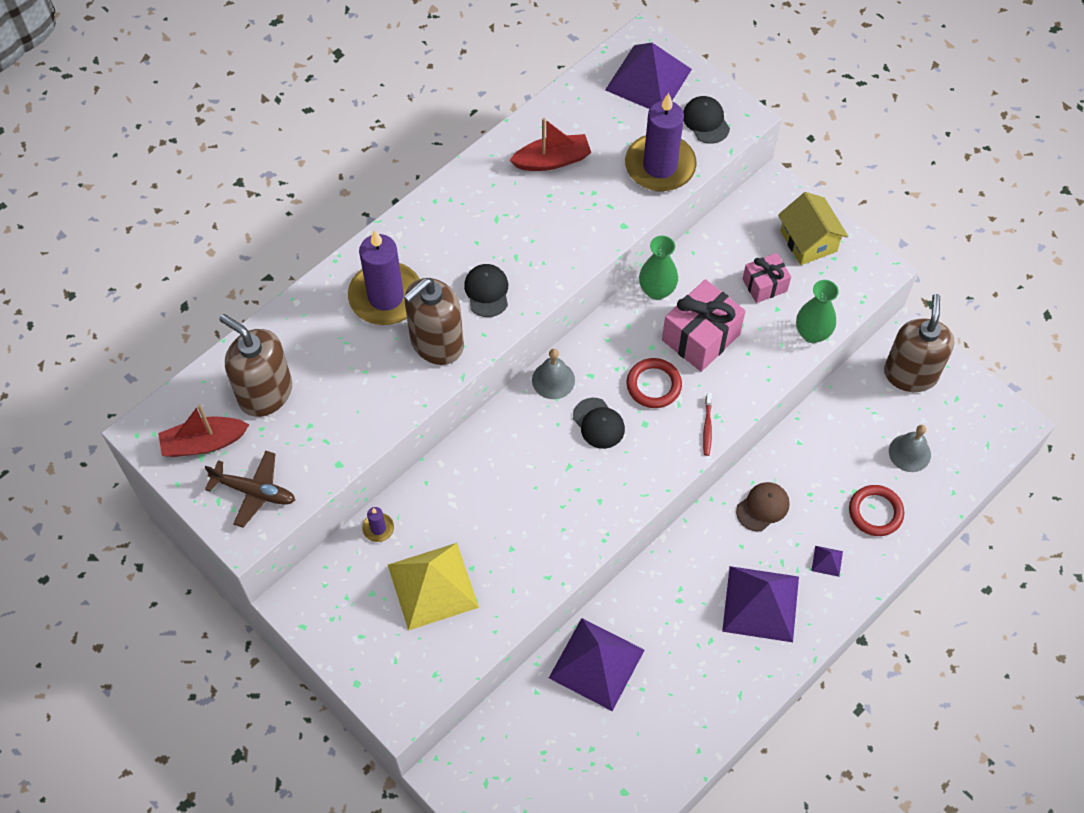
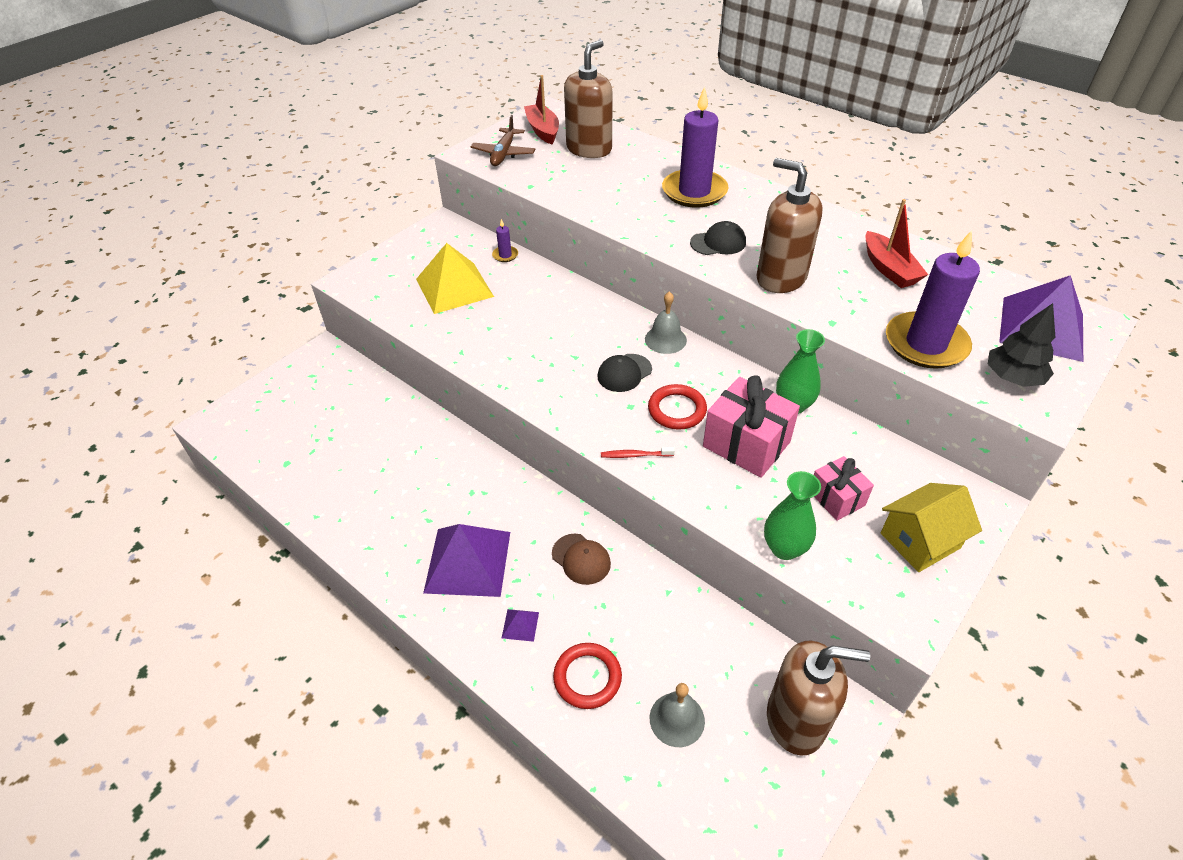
camera: 85 degrees right, 15 degrees down
(436, 343) = (655, 221): brown soap dispenser -> brown soap dispenser (780, 278)
(596, 664) = (409, 435): purple pyramid -> none
(706, 121) = (1013, 377): black cap -> black tree

